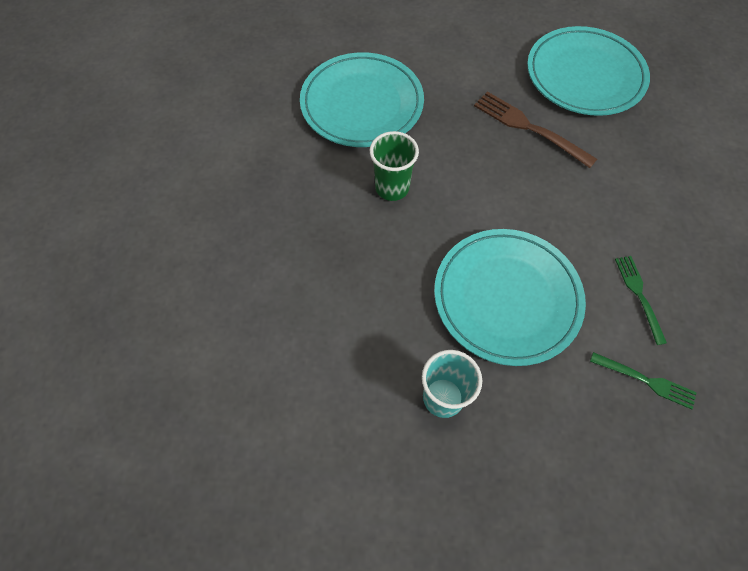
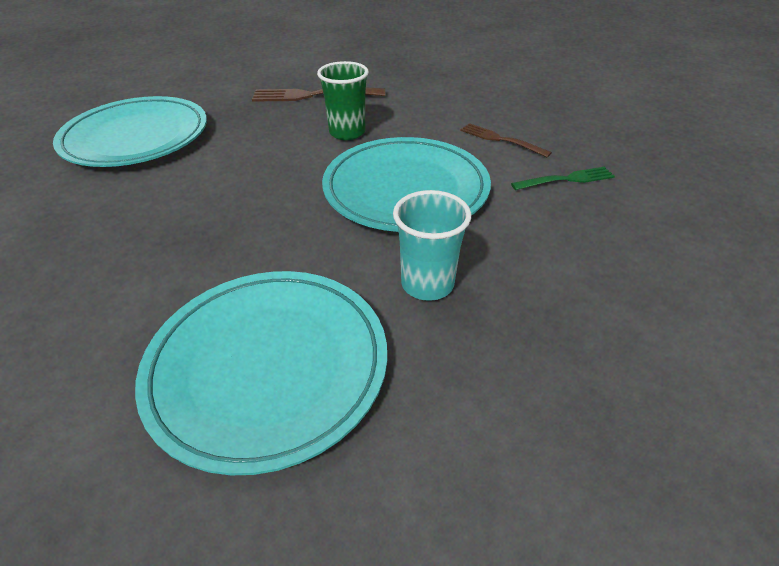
camera: 40 degrees left, 20 degrees down
(392, 188) = (221, 173): green cup -> green cup (347, 132)
(585, 75) = (327, 59): turquoise plate -> turquoise plate (268, 366)
(639, 295) = (501, 140): green fork -> brown fork

